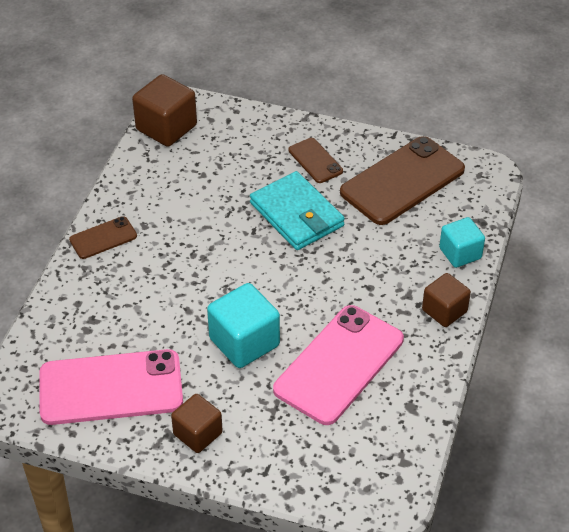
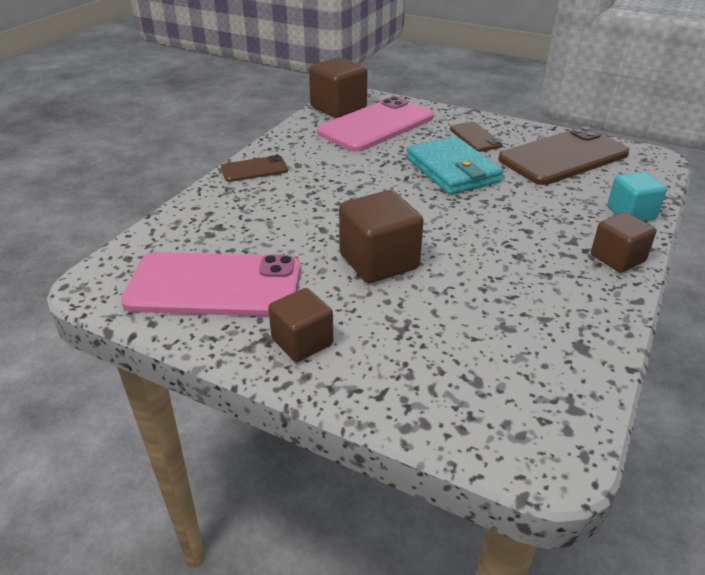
camera: 10 degrees right, 10 degrees down
(244, 342) = (379, 262): turquoise cube -> brown cube
(339, 364) = (489, 293): pink phone -> pink phone (376, 125)

